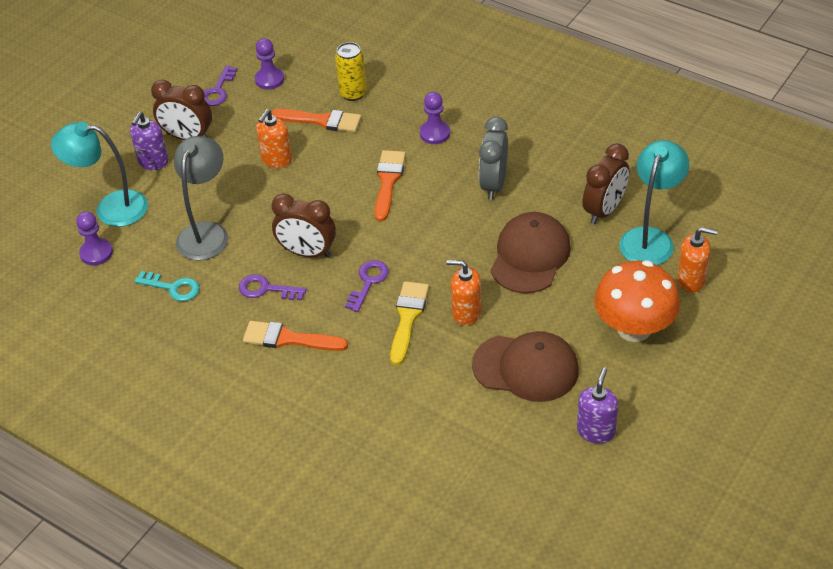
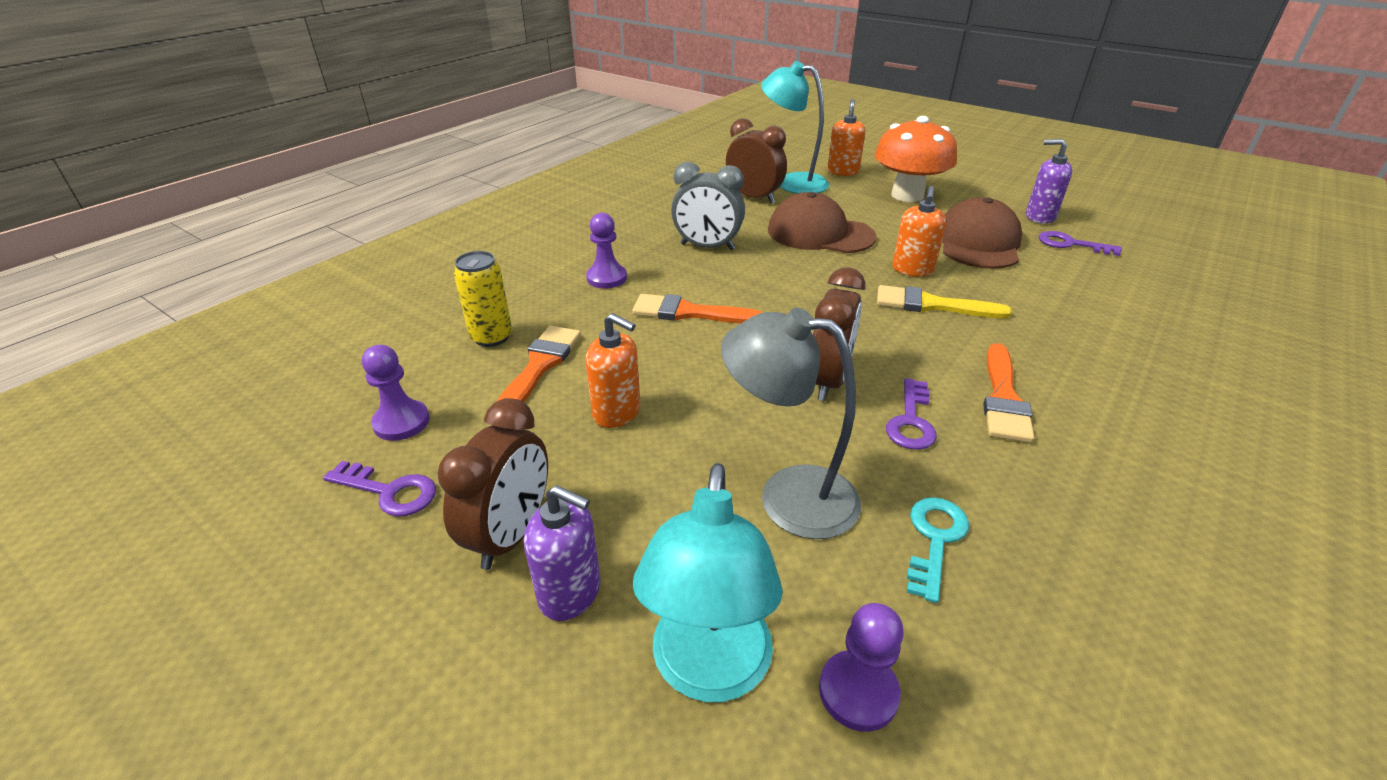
camera: 90 degrees left, 10 degrees down
(368, 282) = (878, 331): purple key -> purple key (1071, 244)

